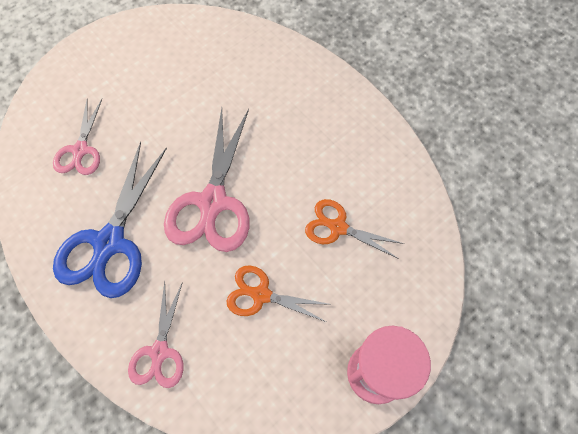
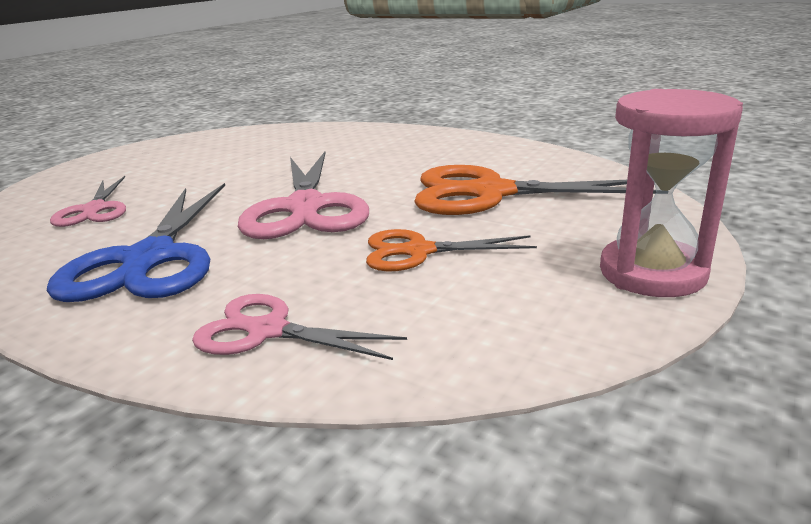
camera: 15 degrees left, 40 degrees down
(159, 352) = (268, 331): pink scissors -> pink scissors turned 120 degrees clockwise
(338, 227) = (491, 193): orange scissors -> orange scissors, size x1.73

